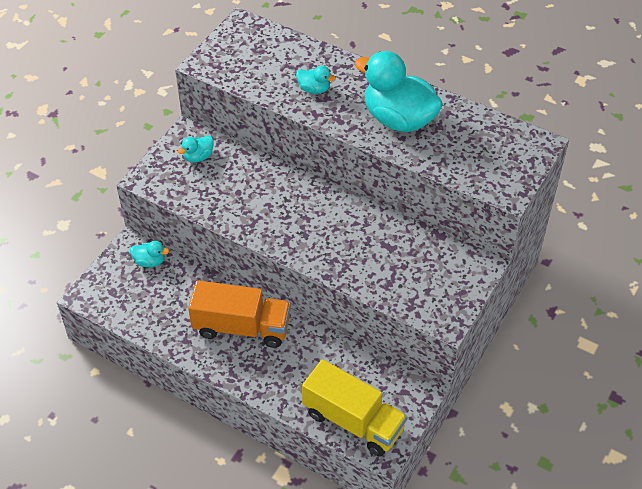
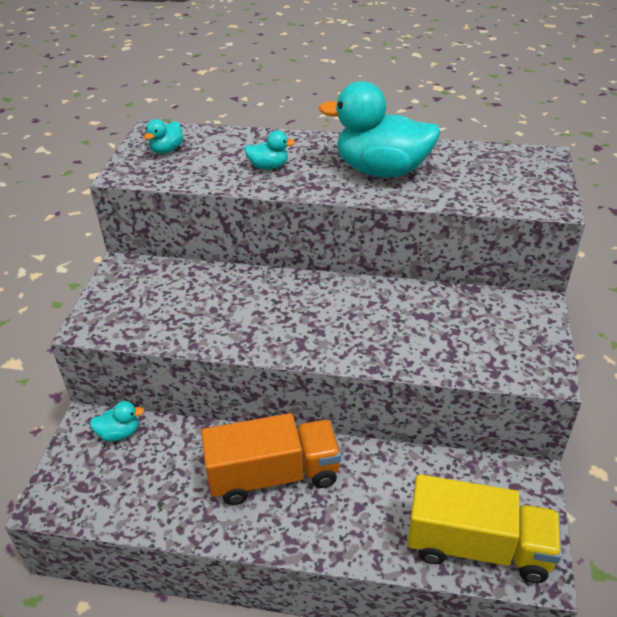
camera: 20 degrees left, 10 degrees down
(198, 157) = (146, 286): turquoise duck -> turquoise duck (166, 150)

